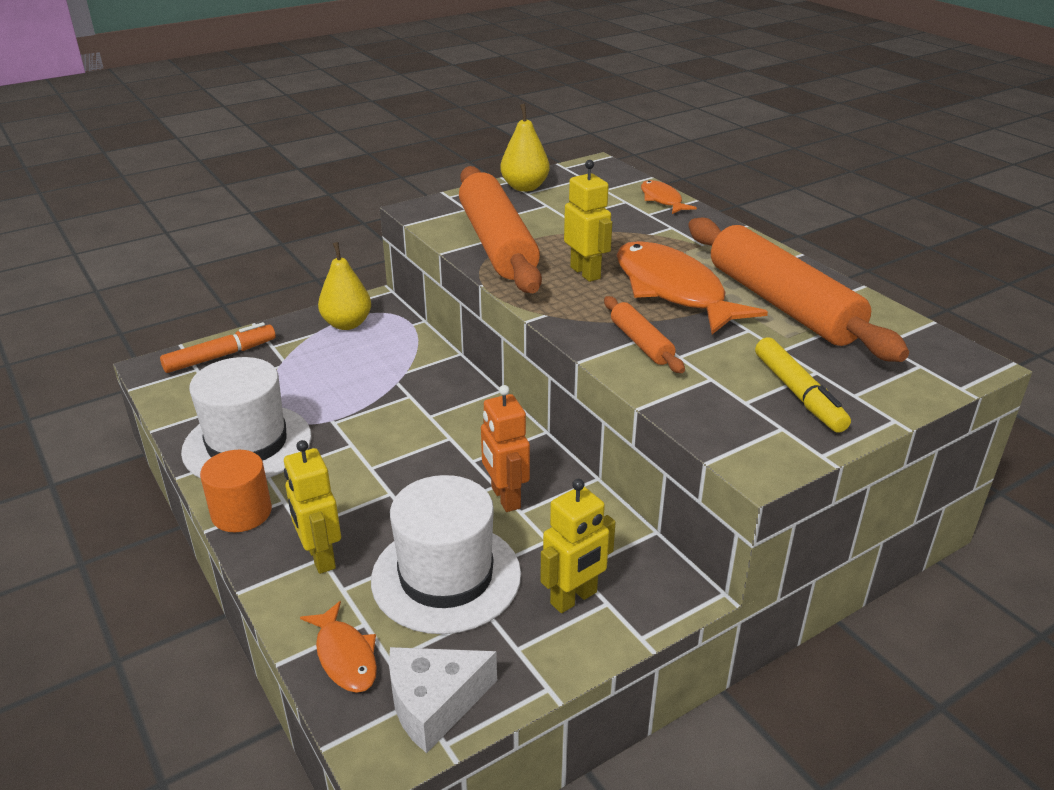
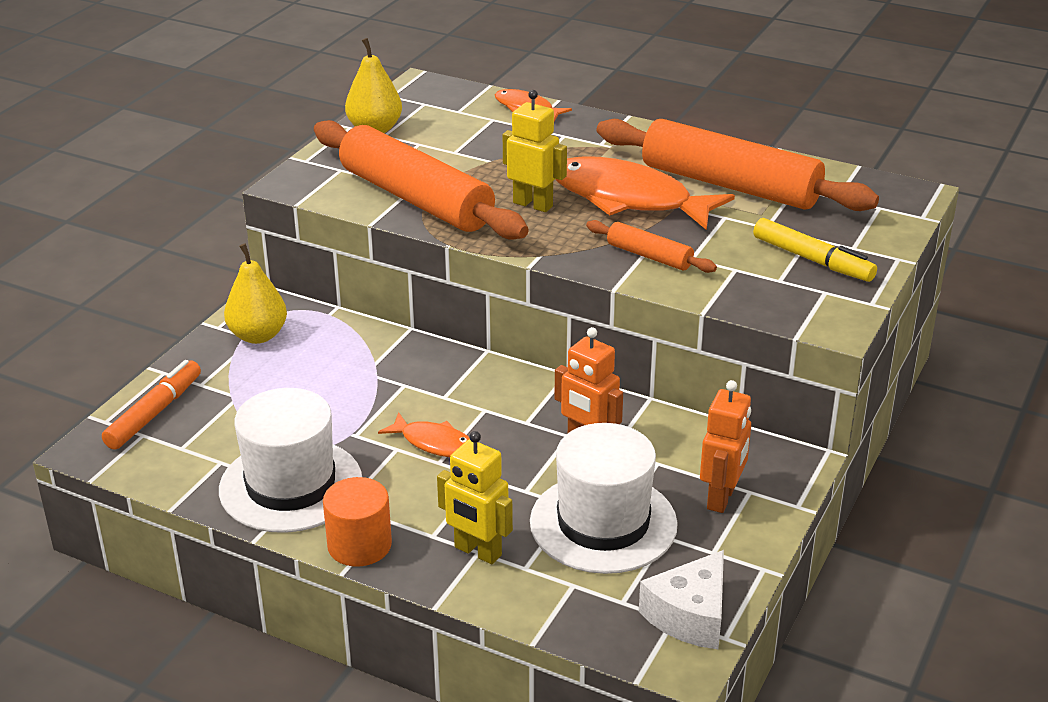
camera: 30 degrees left, 0 degrees up
(345, 656) = (584, 614): orange fish -> orange fish (434, 443)
(574, 598) = (721, 498): yellow robot -> orange robot

